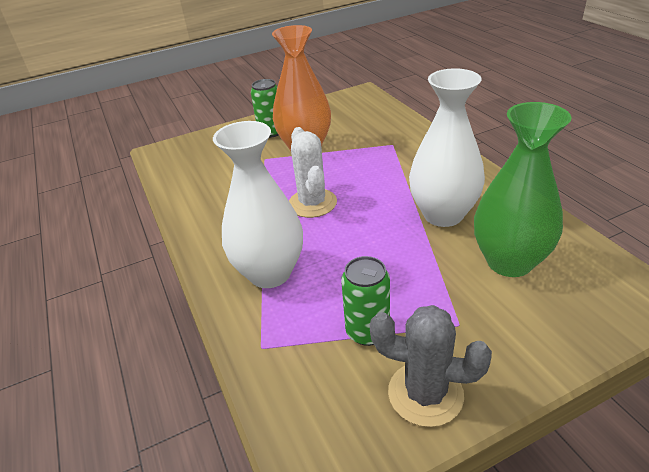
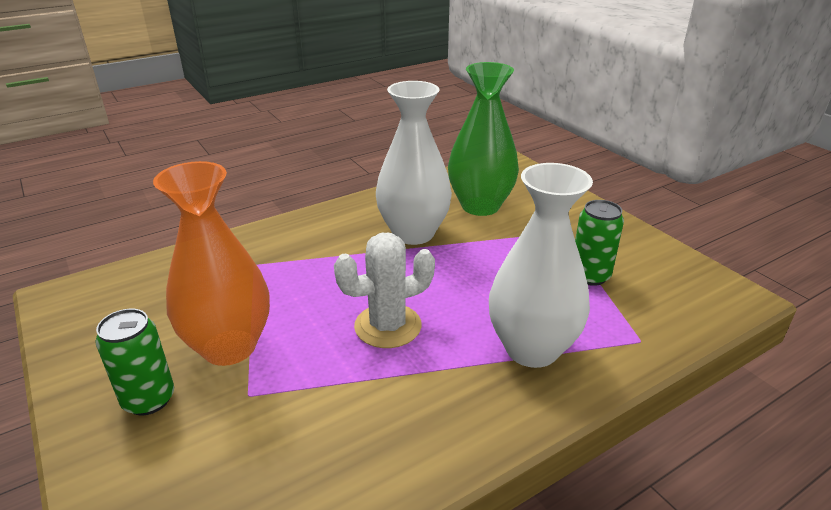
camera: 100 degrees left, 5 degrees down
(425, 394) = (637, 248): grey cactus -> none

